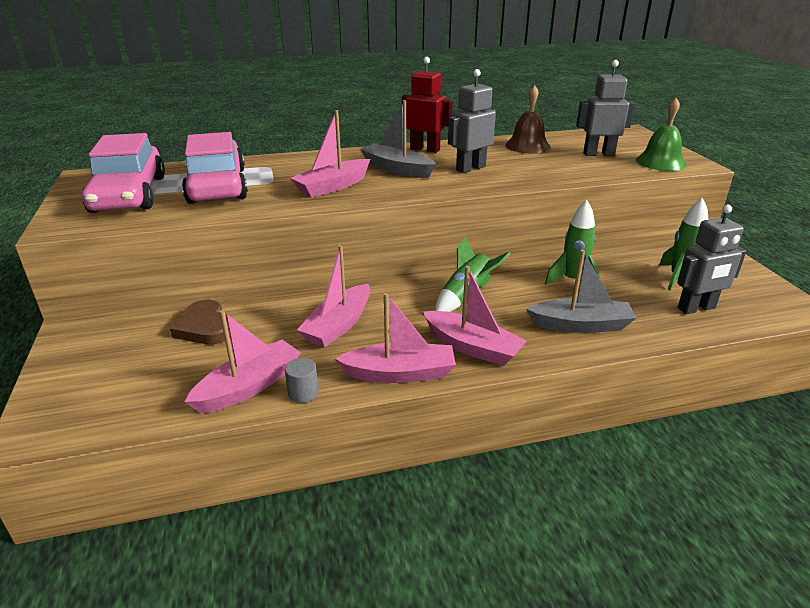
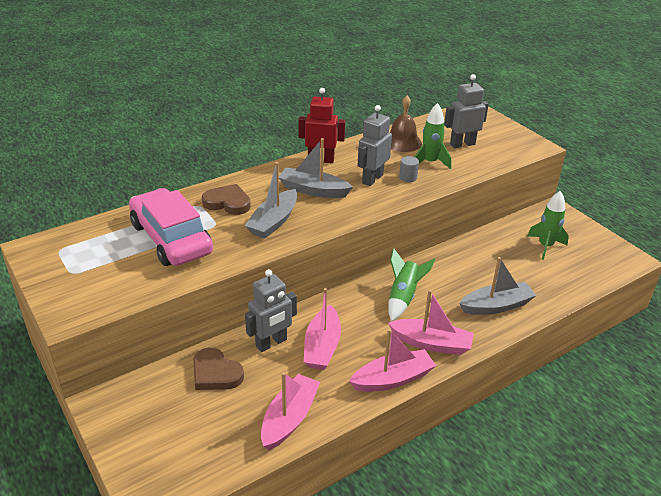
camera: 20 degrees left, 5 degrees up
(129, 194) = (98, 264): pink car -> none
(299, 168) = (227, 203): none -> brown heart
(303, 393) = (333, 413): grey cylinder -> grey cylinder (408, 177)
(333, 187) = (274, 222): pink boat -> grey boat
(572, 280) = (473, 264): green rocket -> green rocket (430, 162)
(660, 162) = (511, 147): green bell -> none
(696, 308) = (566, 273): grey robot -> grey robot (271, 343)

